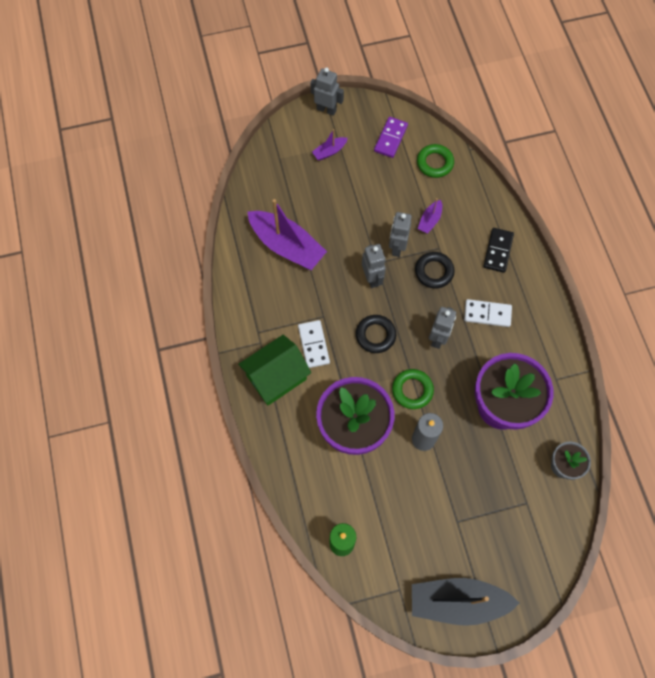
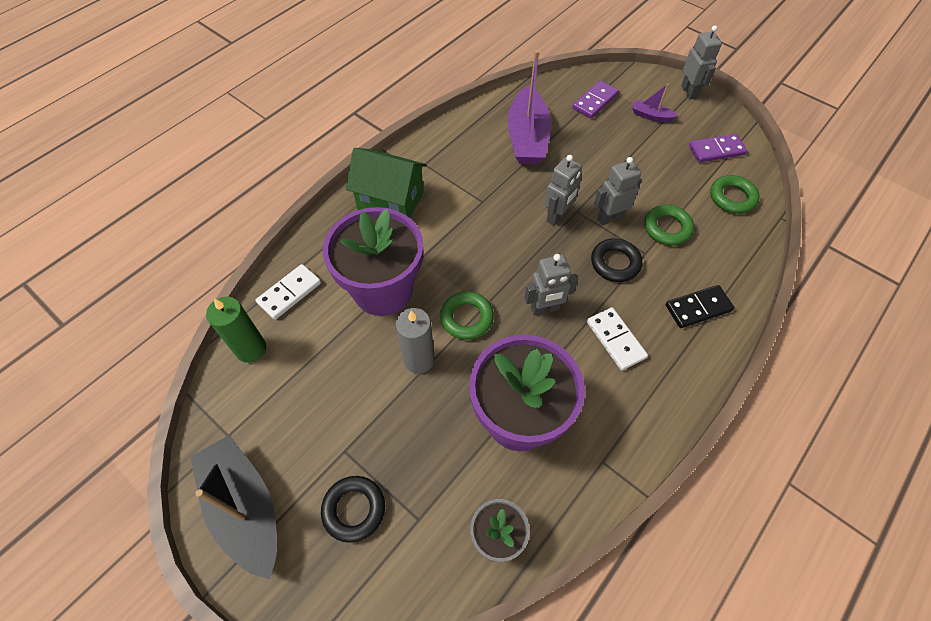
camera: 55 degrees right, 10 degrees down
(287, 176) = (595, 101): none -> purple domino
(314, 344) = (447, 210): white domino -> white domino (289, 293)
(375, 335) = (499, 252): black ring -> black ring (354, 509)
(430, 220) = (667, 228): purple boat -> green ring

